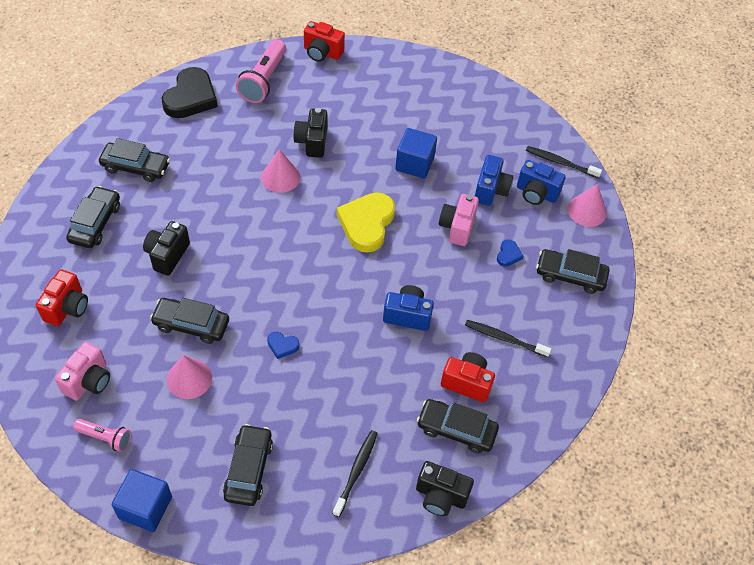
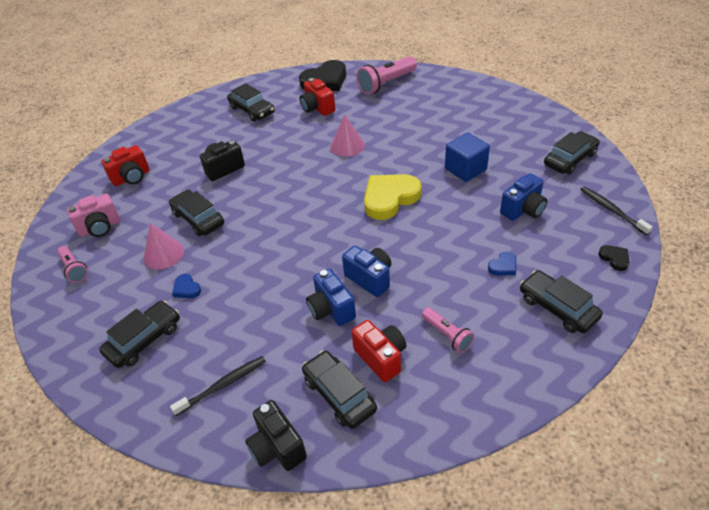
camera: 40 degrees right, 10 degrees down
(95, 223) = (196, 134): black car -> black car (570, 159)
(145, 507) = (51, 330): blue cube -> none
(282, 345) = (249, 259): blue heart -> blue heart (186, 288)
(312, 142) = (391, 130): black camera -> none
(322, 53) = (445, 78): red camera -> red camera (317, 108)
(457, 227) = (468, 227): pink camera -> none
(504, 338) = (447, 335): black toothbrush -> pink flashlight
(536, 193) = (568, 226): blue camera -> blue camera (331, 309)
(587, 211) = (614, 258): pink cone -> black heart

